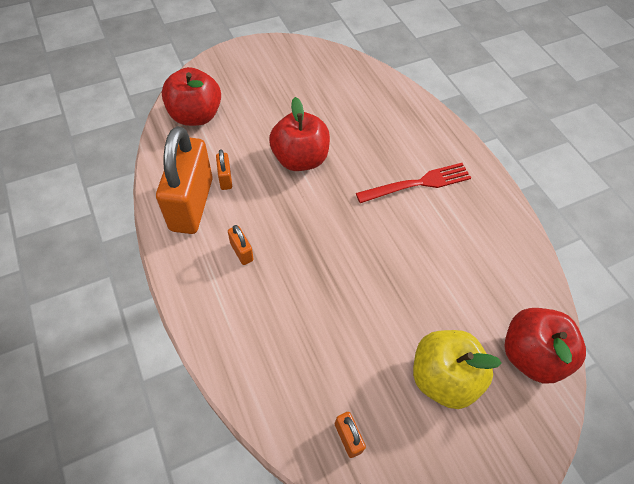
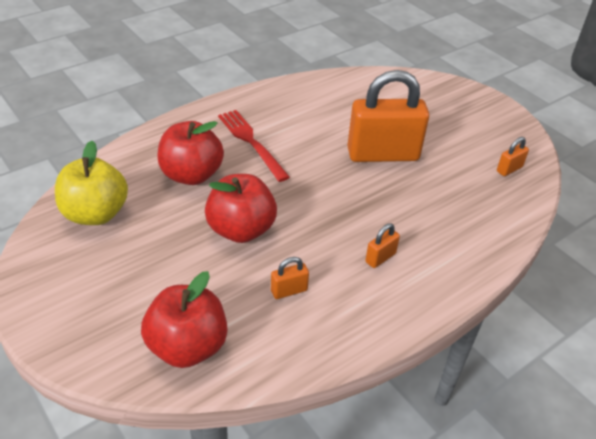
camera: 100 degrees left, 15 degrees down
(191, 204) = (336, 314): orange padlock -> orange padlock (383, 154)
(442, 377) = (436, 125): yellow apple -> yellow apple (95, 214)
(530, 354) = (396, 86): red apple -> red apple (191, 175)

